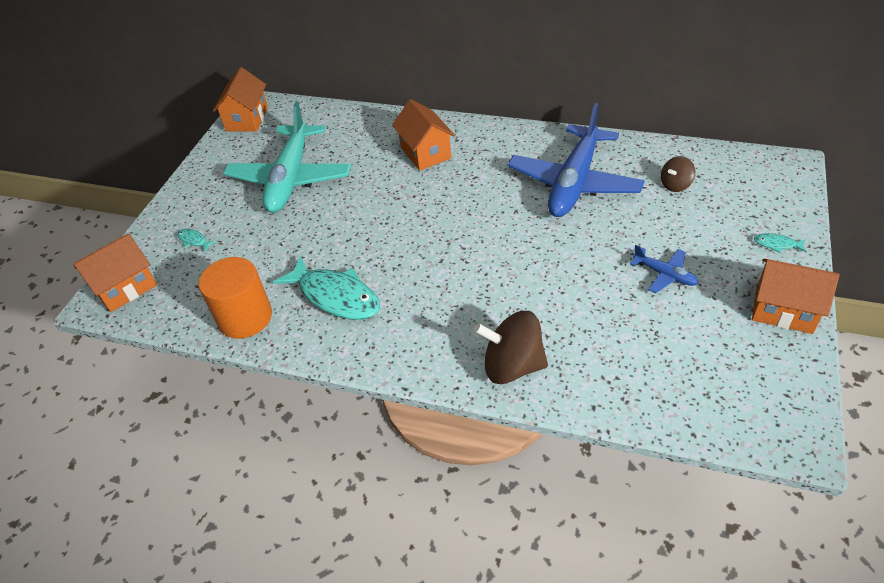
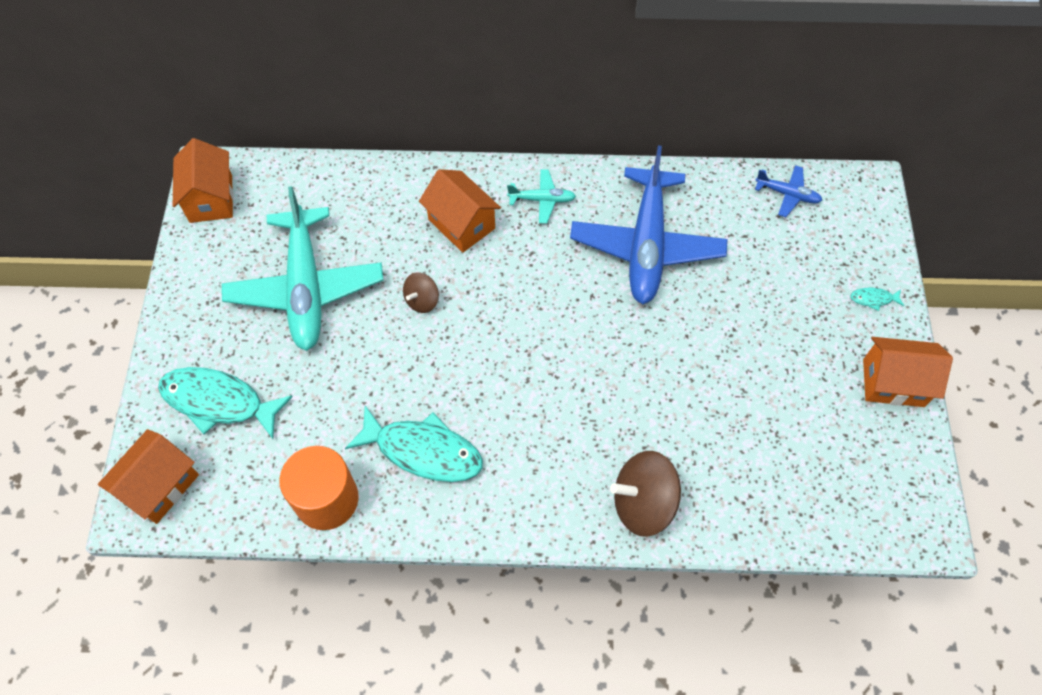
camera: 20 degrees left, 15 degrees up
(194, 240) = (219, 402): turquoise fish -> turquoise fish, size x2.41
(496, 144) = (542, 200): none -> turquoise plane
(665, 274) = (770, 358): blue plane -> blue plane (787, 194)
(675, 185) = (756, 232): brown spinning top -> brown spinning top (422, 300)

